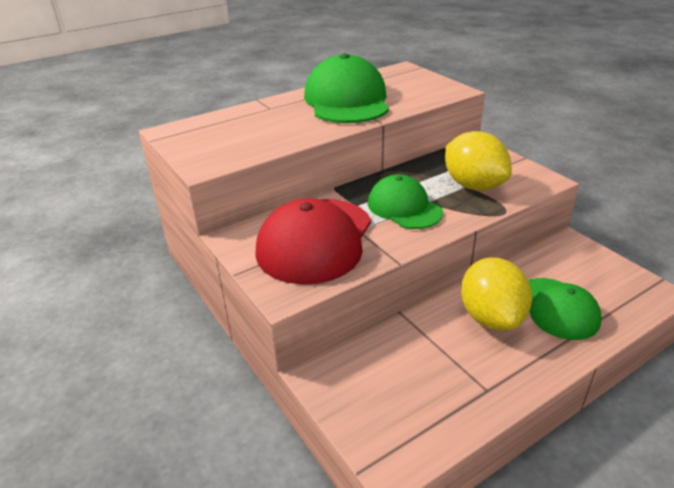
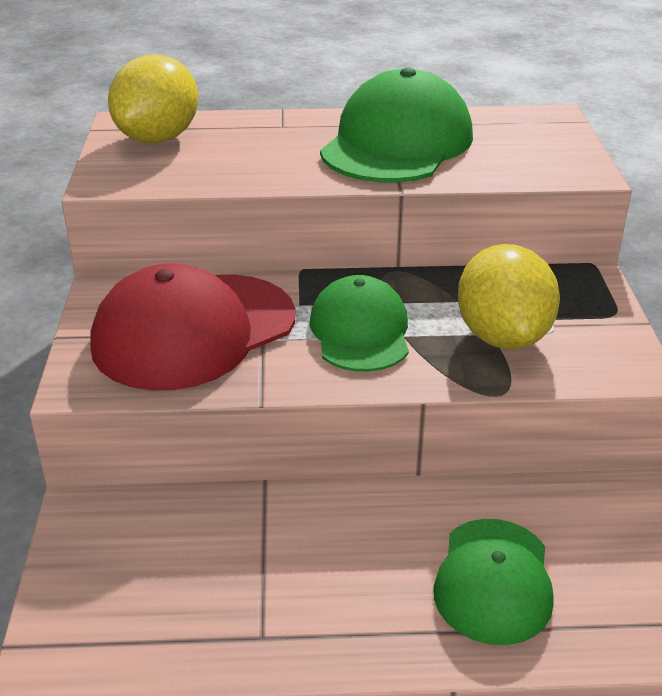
camera: 30 degrees right, 0 degrees up
(491, 317) = (379, 546): yellow lemon -> yellow lemon (158, 138)

